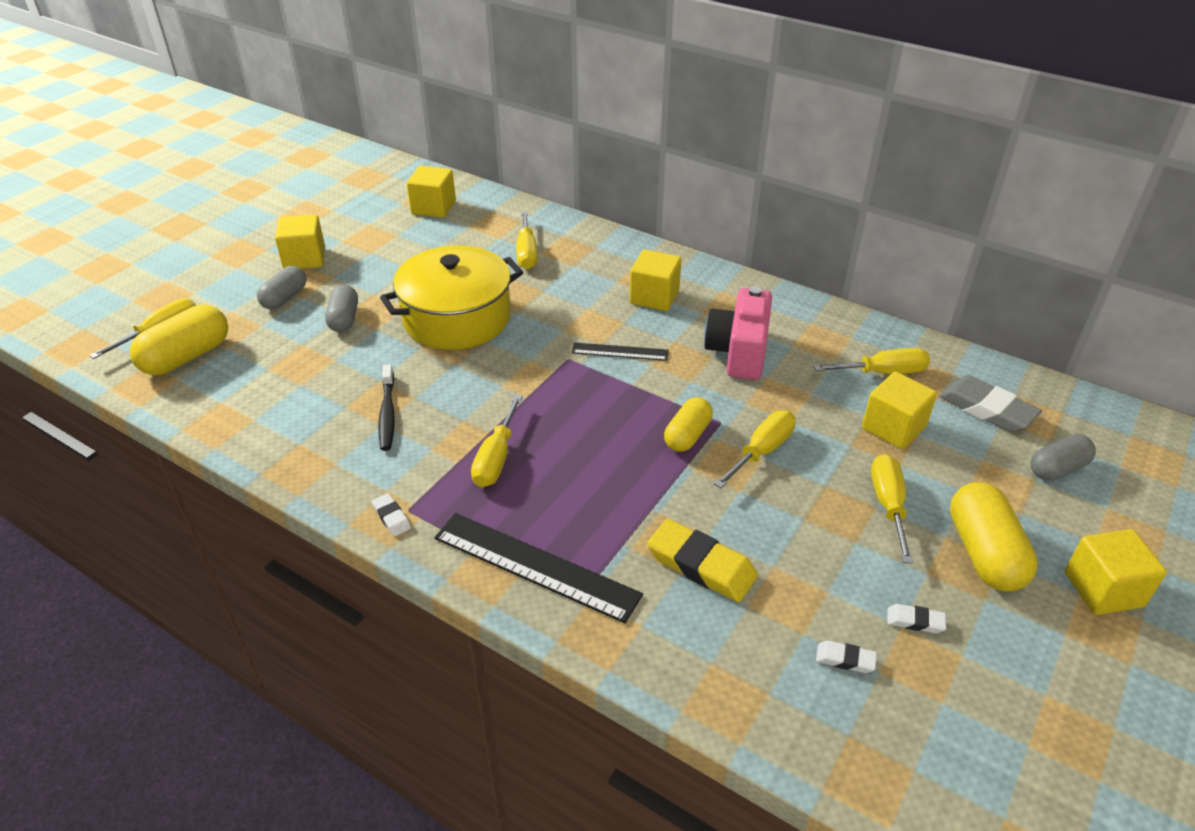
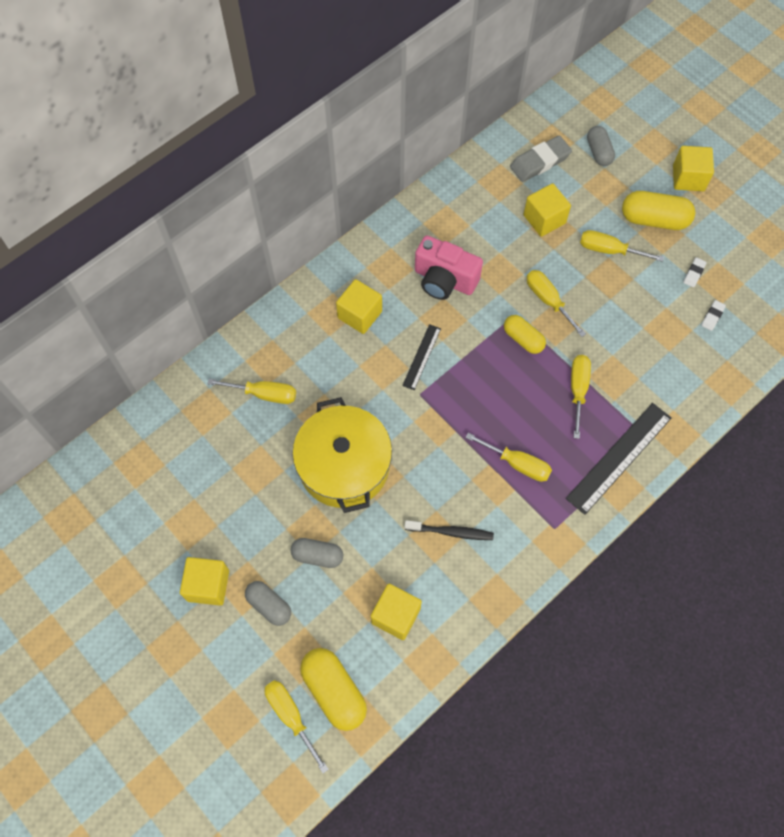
camera: 75 degrees left, 25 degrees up
(391, 517) = (559, 539): white eraser -> none
(433, 207) = (156, 460): yellow cube -> yellow cube (396, 615)
(701, 565) = (636, 365): yellow eraser -> none
(883, 372) = (490, 202): yellow screwdriver -> yellow screwdriver (578, 390)

